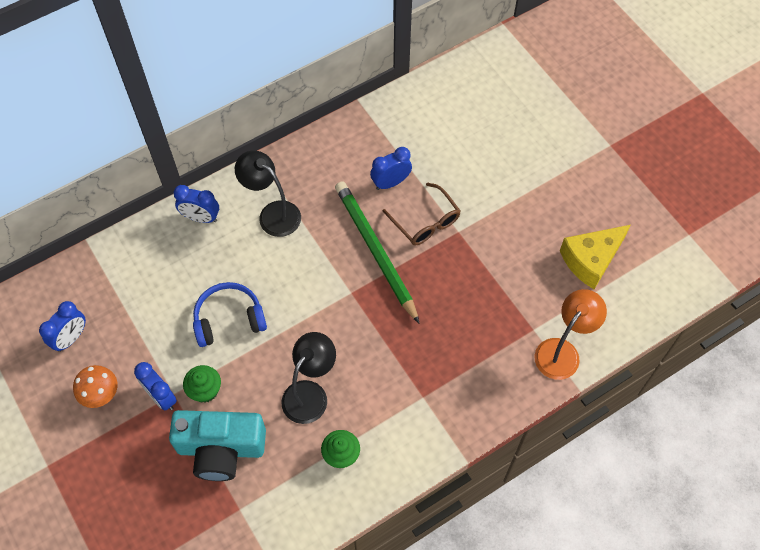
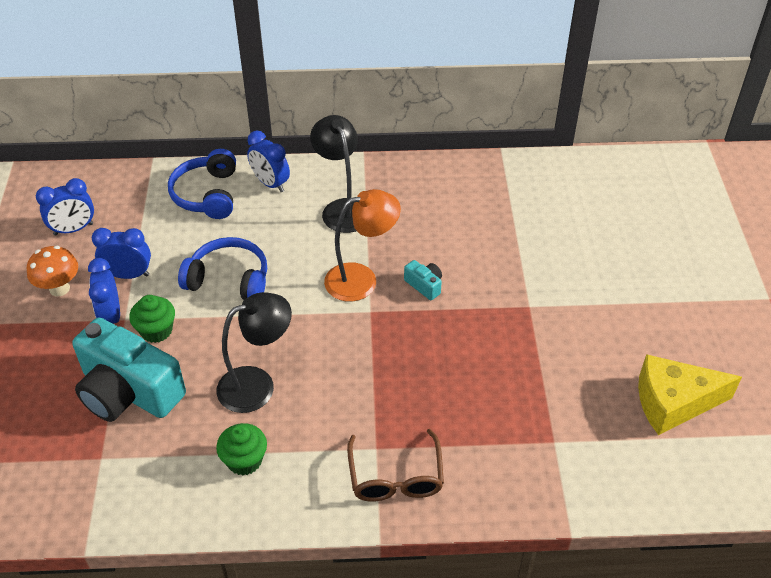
camera: 30 degrees right, 15 degrees down
(157, 252) = (207, 194): none -> blue headphones
(376, 251) = (424, 285): green pencil -> turquoise camera
(390, 182) = (484, 231): blue clock -> blue clock (128, 275)
(425, 222) = (498, 282): brown glasses -> brown glasses (395, 477)
(562, 351) = (575, 482): orange lamp -> orange lamp (361, 279)

